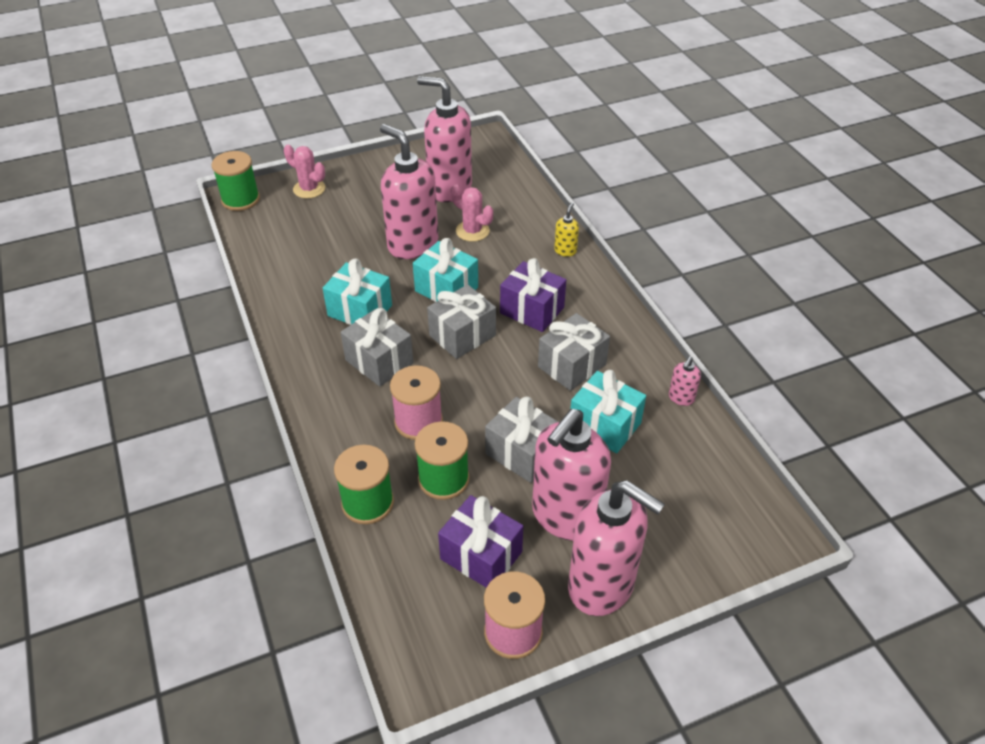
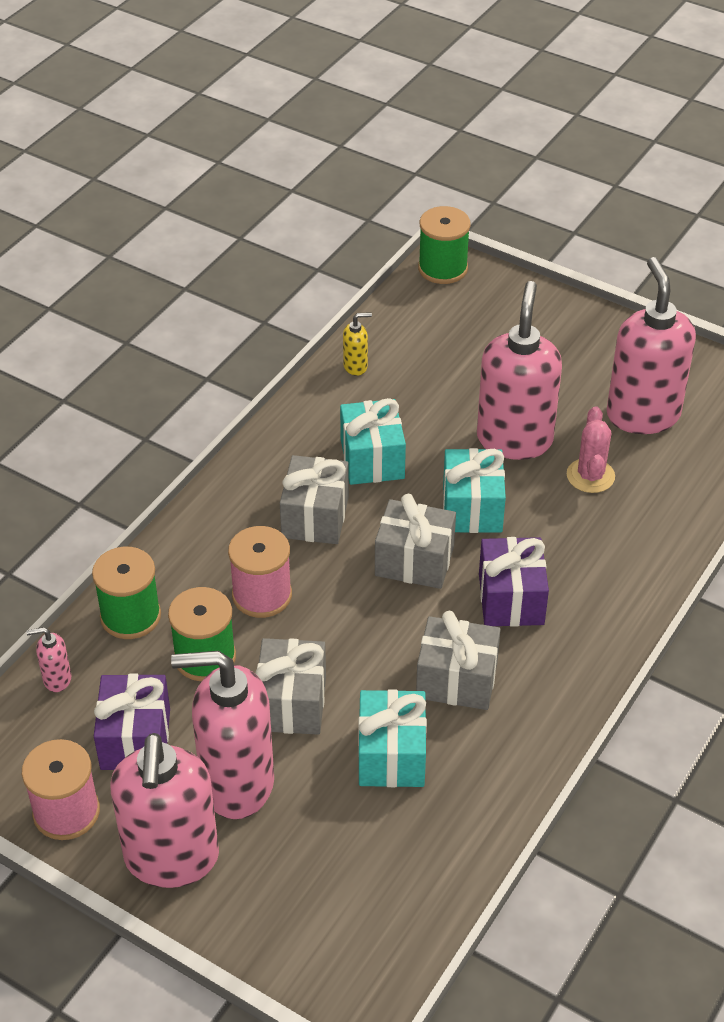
camera: 55 degrees right, 0 degrees up
(309, 189) = (515, 306): pink cactus -> none
(565, 251) = (644, 576): yellow soap dispenser -> yellow soap dispenser (355, 366)
(681, 398) = (497, 808): pink soap dispenser -> pink soap dispenser (57, 679)

